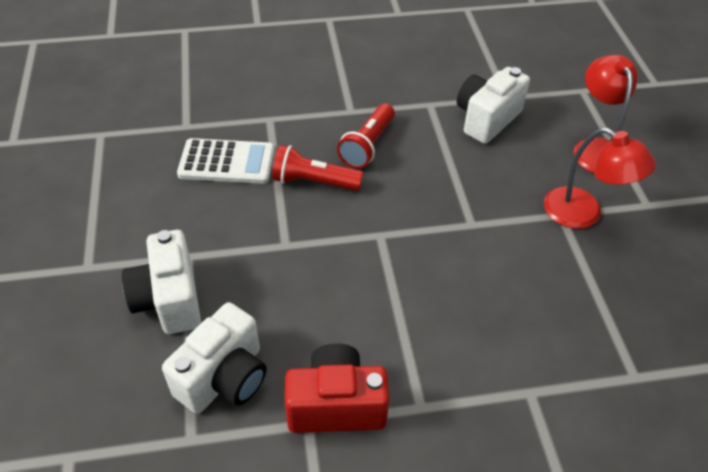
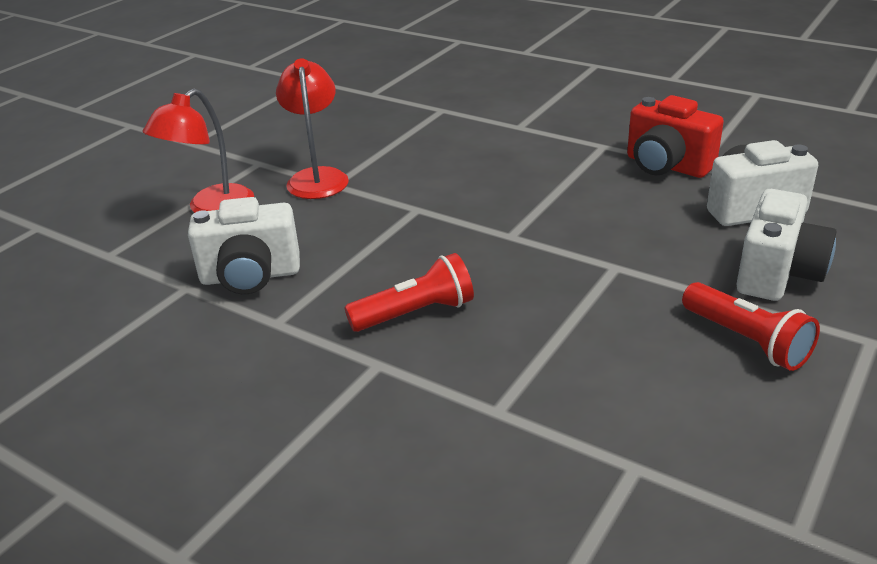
camera: 135 degrees left, 15 degrees down
(227, 162) = (612, 379): white calculator -> none
(314, 182) = (524, 306): red flashlight -> red flashlight (746, 341)

